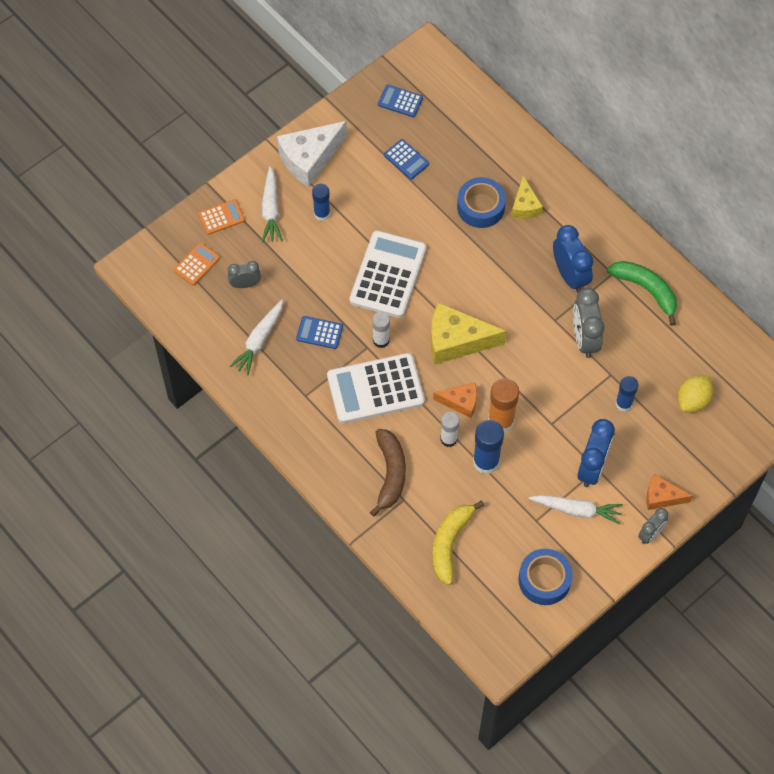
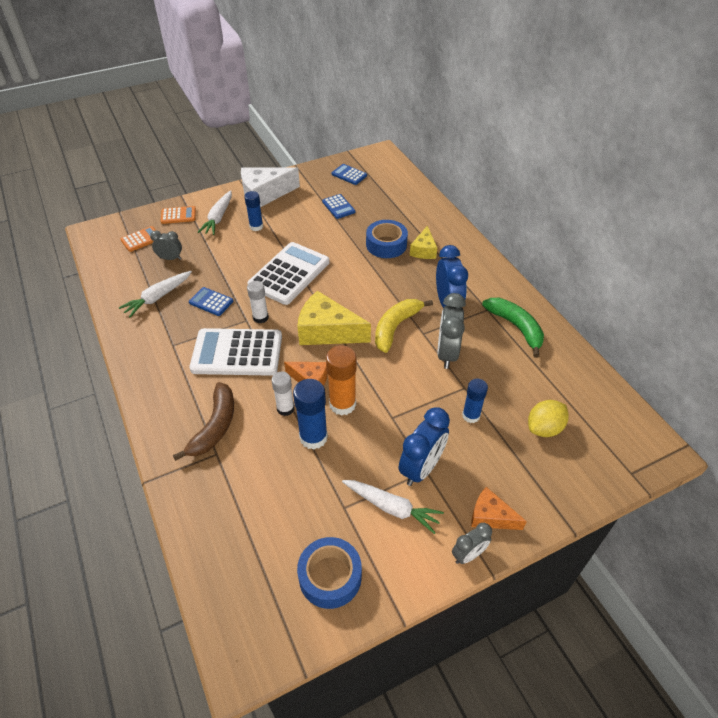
camera: 15 degrees right, 15 degrees down
(450, 543) = (243, 509): yellow banana -> yellow banana (395, 327)

